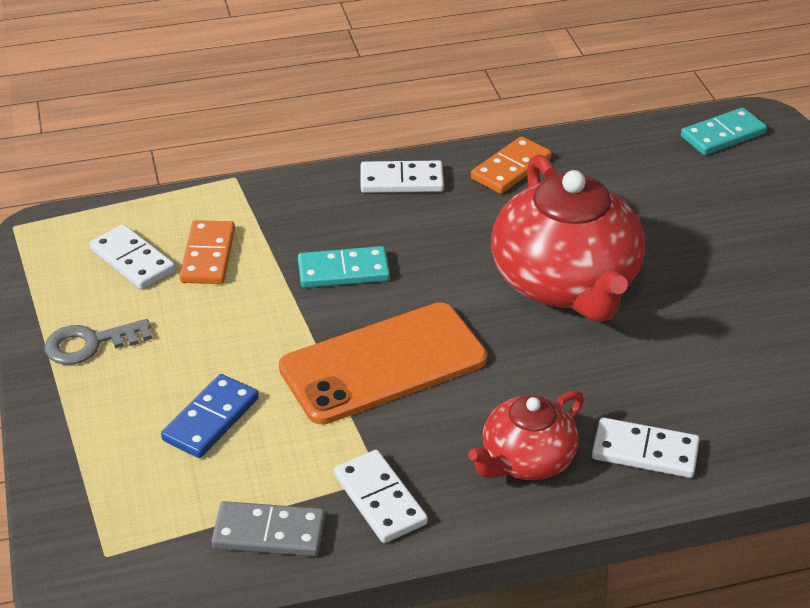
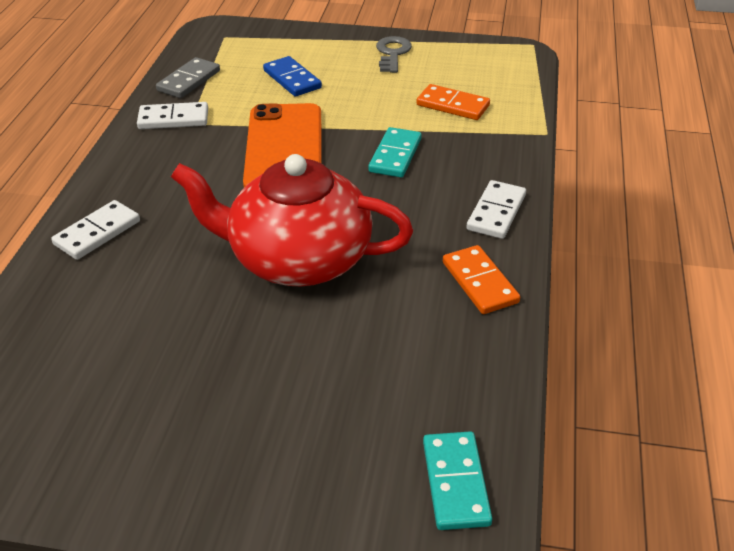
camera: 115 degrees right, 0 degrees up
(132, 260) = (467, 78): white domino -> none
(526, 459) = (145, 180): red teapot -> none

